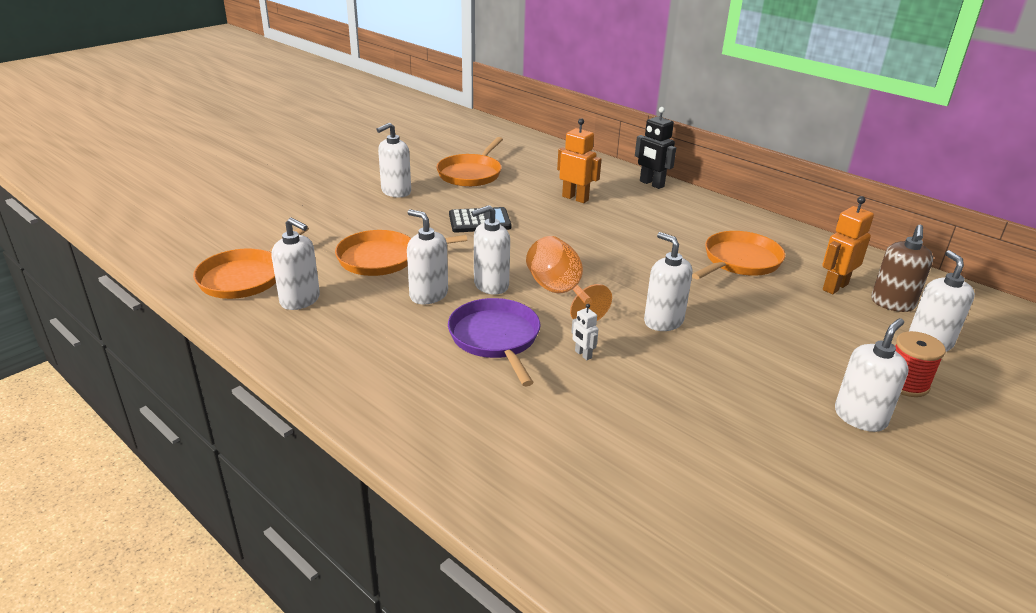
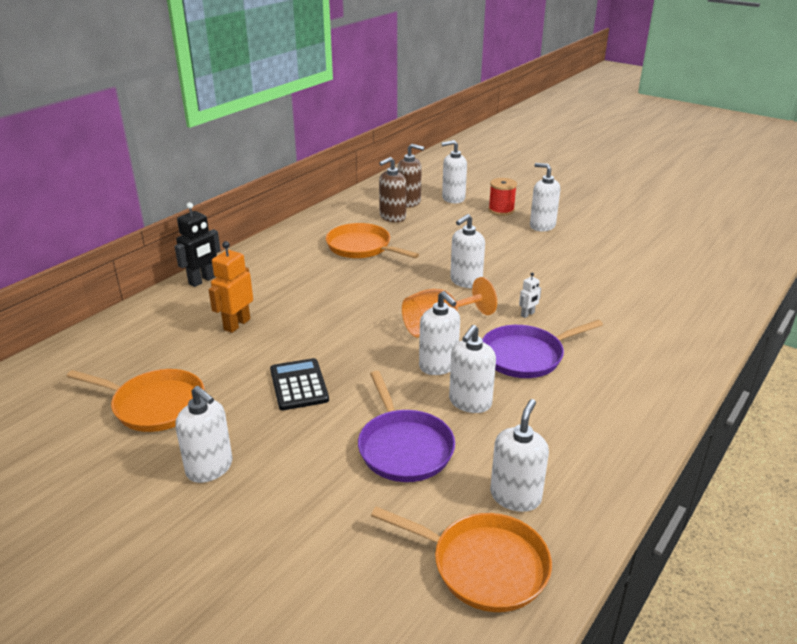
camera: 95 degrees left, 0 degrees up
(382, 258) = (404, 447): orange pan -> purple pan
(834, 287) = (392, 217): orange robot -> brown soap dispenser

